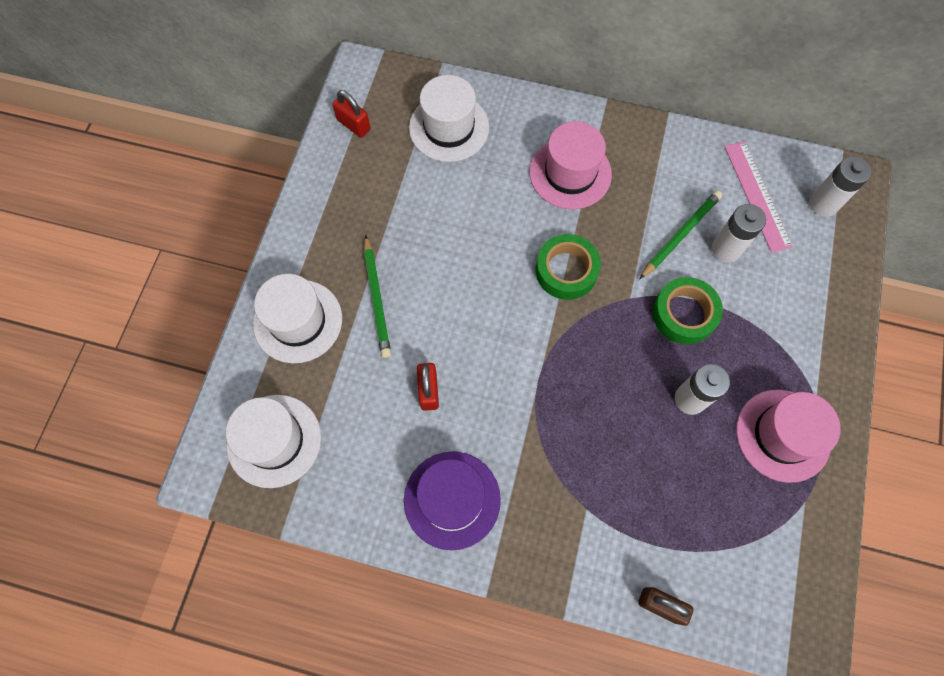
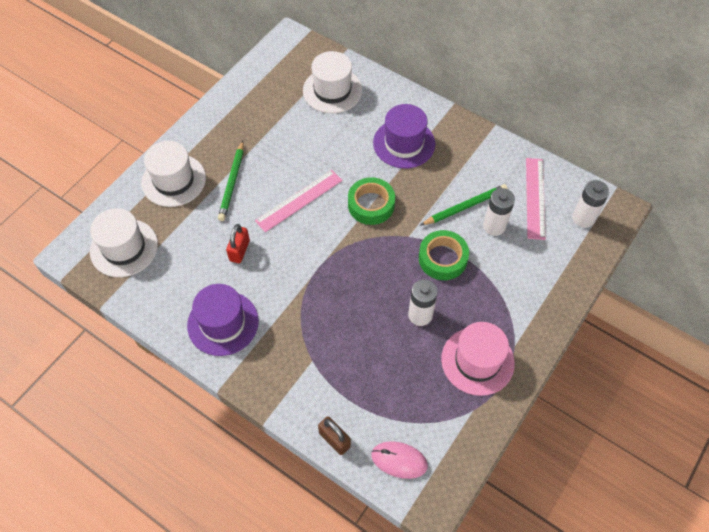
camera: 20 degrees right, 10 degrees down
(353, 125) = (268, 70): red padlock -> none
(474, 295) = (299, 200): none -> pink ruler
(570, 173) = (404, 143): pink hat -> purple hat
(748, 602) = (399, 460): none -> pink mouse

